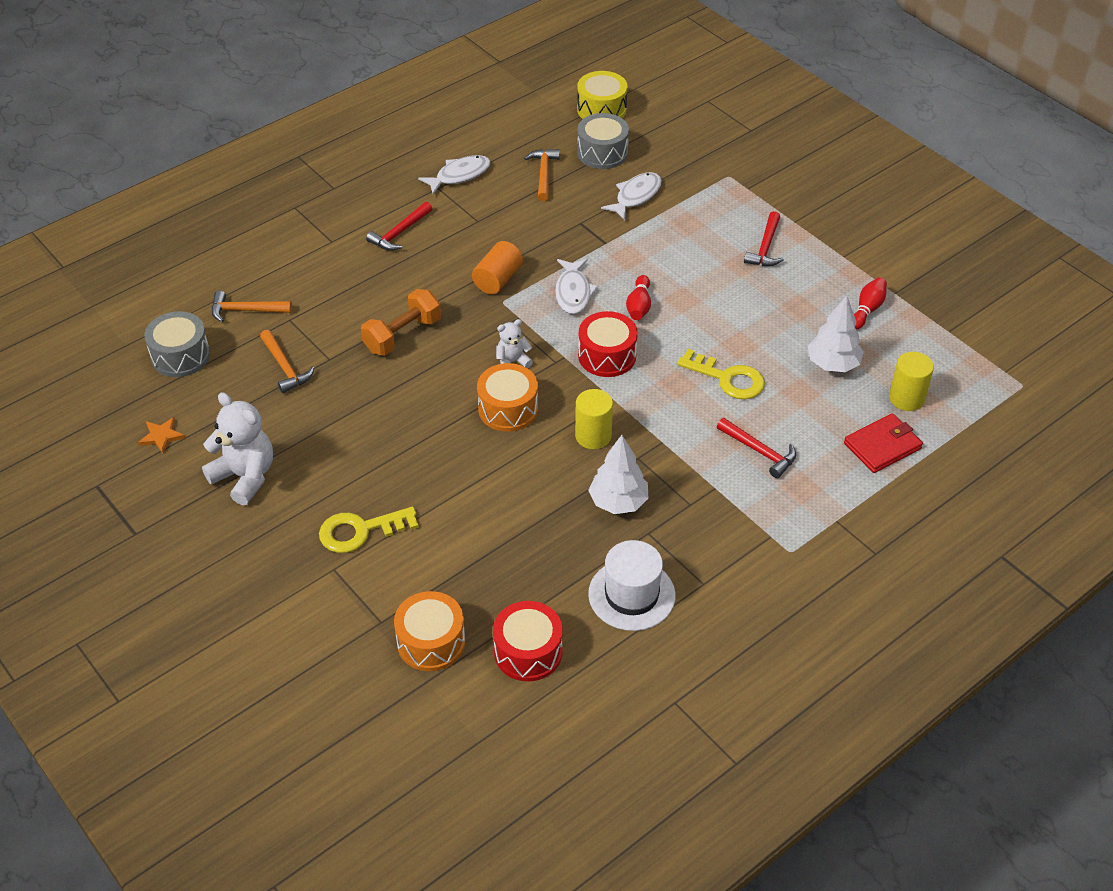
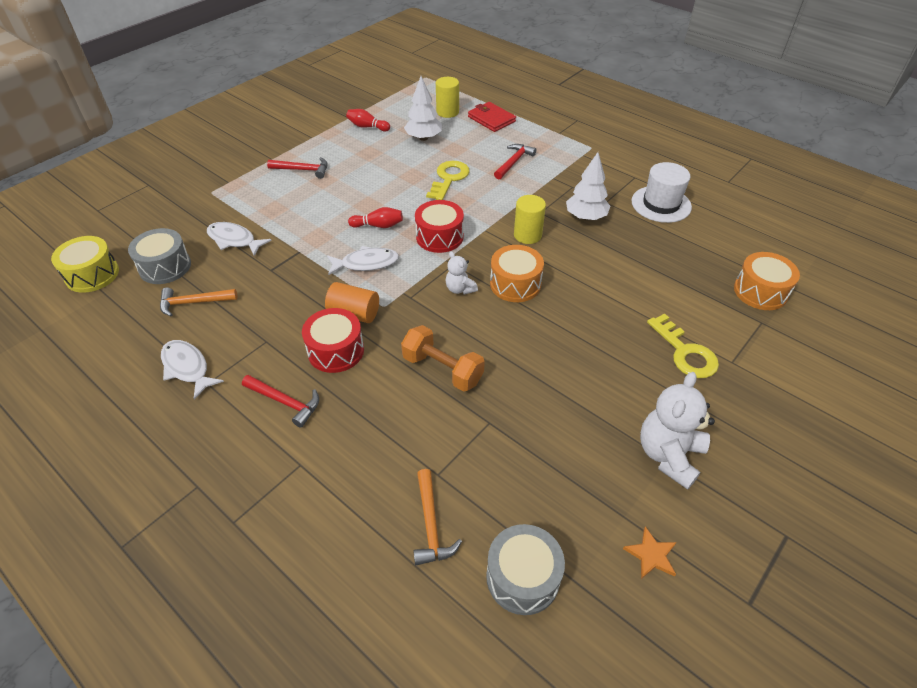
camera: 100 degrees left, 0 degrees up
(285, 367) = (511, 459): orange hammer -> none
(528, 652) = (735, 243): red drum -> red drum (336, 350)

